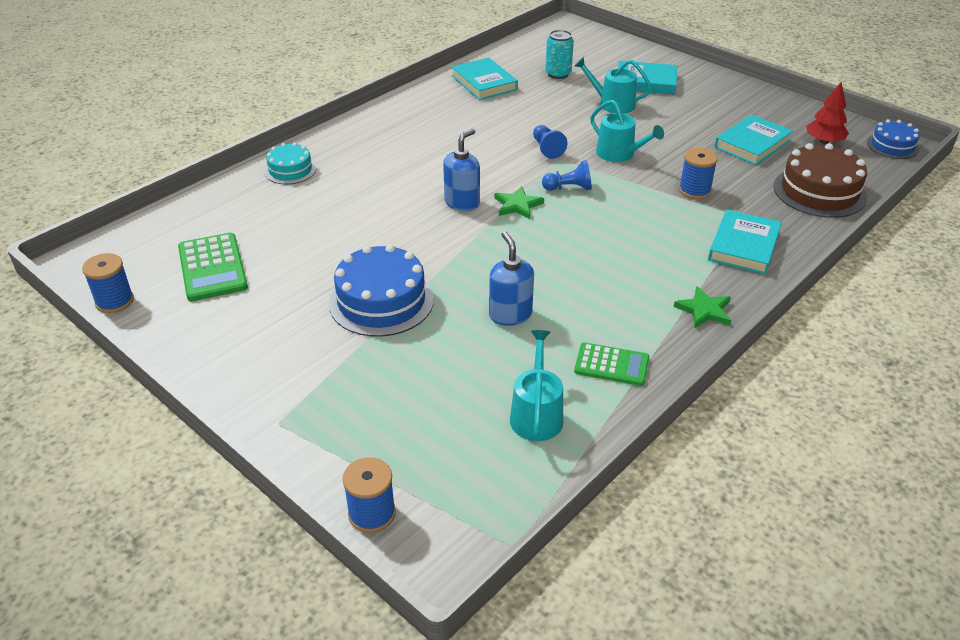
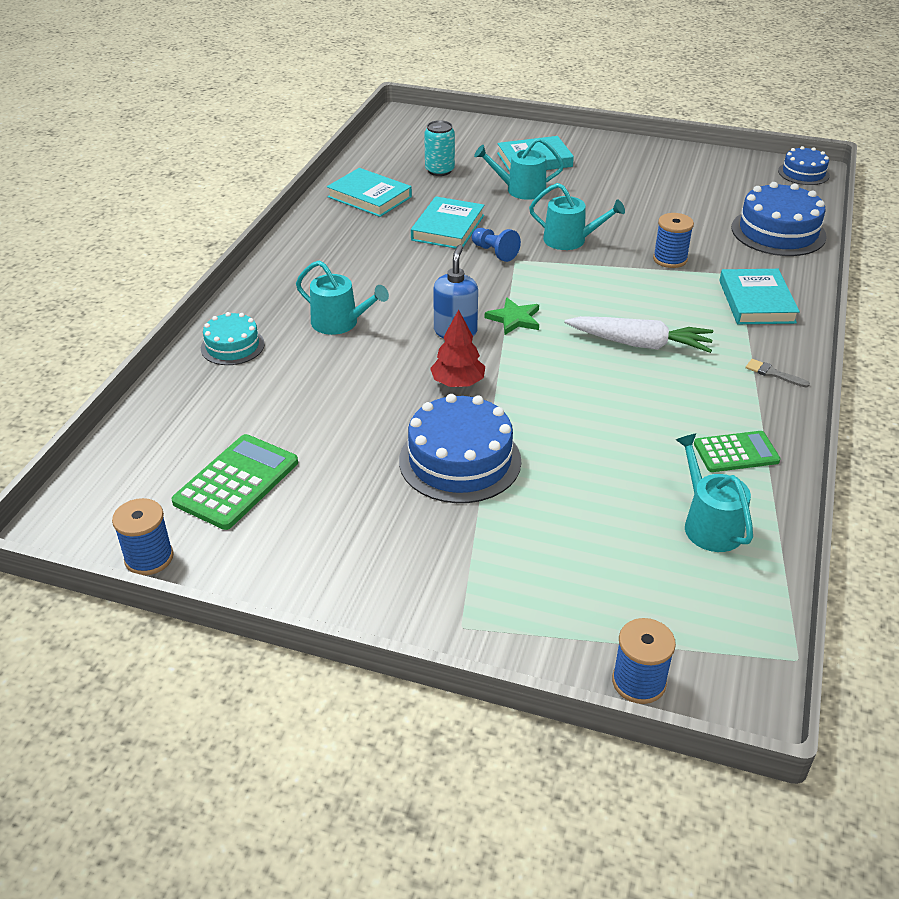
camera: 25 degrees left, 0 degrees up
(212, 268) = (236, 482): green calculator -> green calculator turned 105 degrees counterclockwise
(380, 173) = (340, 323): none -> turquoise watering can
(510, 314) = (601, 433): blue soap dispenser -> none
(569, 188) = (550, 288): blue pawn -> none
(606, 253) = (640, 344): none -> white carrot
(704, 310) = (773, 373): green star -> grey brush
(752, 144) = (684, 200): turquoise book -> turquoise book (448, 228)
(819, 191) = (778, 232): brown cake -> blue cake
(824, 141) = (744, 182): red tree -> red tree (458, 383)

